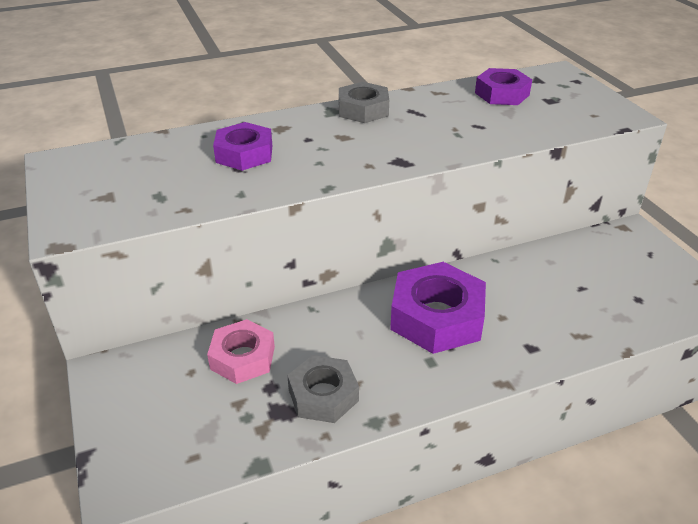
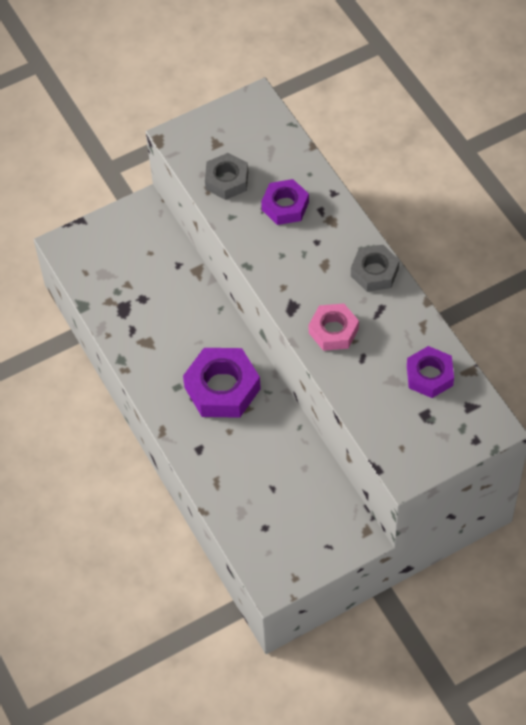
camera: 85 degrees right, 20 degrees up
(242, 358) = (165, 278): pink nut -> pink nut (333, 331)
(323, 395) = (139, 328): grey nut -> grey nut (227, 180)

